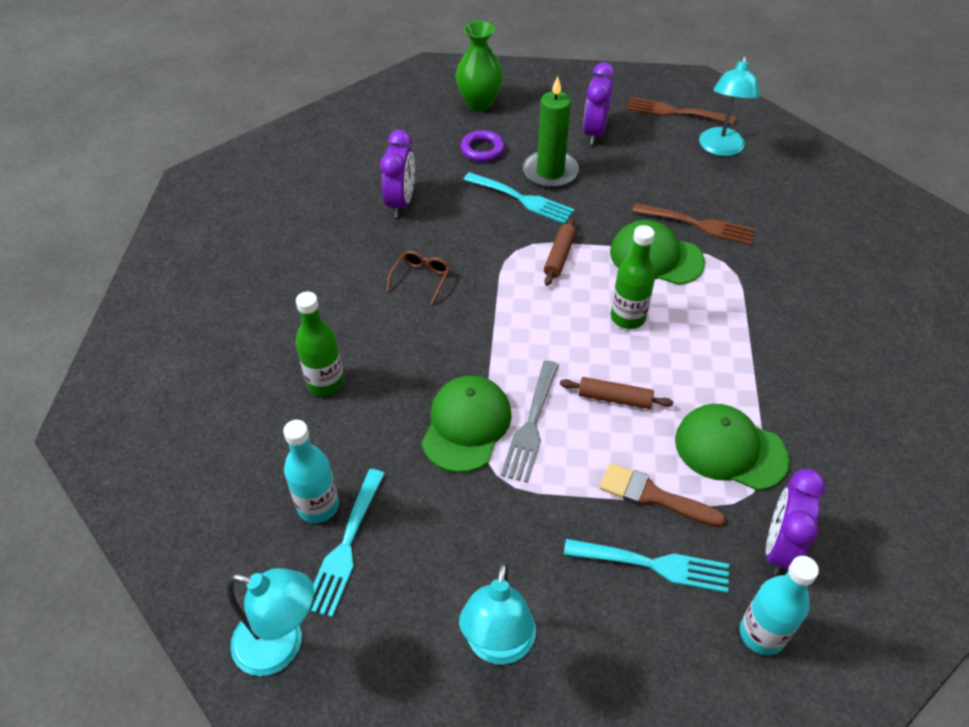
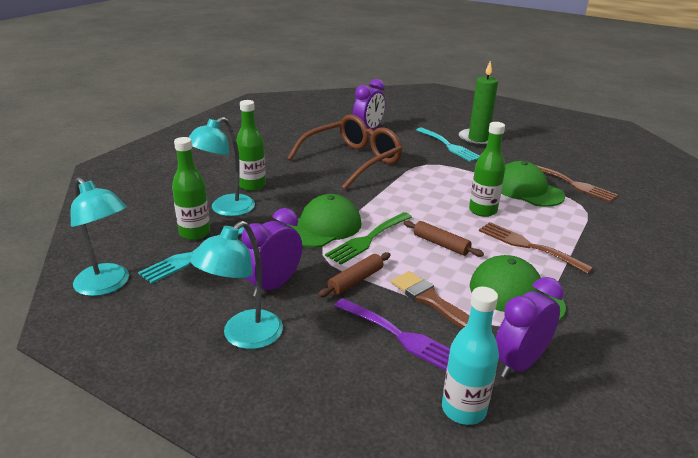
camera: 25 degrees right, 20 degrees down
(318, 506) = (195, 233): turquoise bottle -> green bottle
(421, 279) = (352, 161): brown glasses -> brown glasses, size x2.40
(479, 103) = (453, 106): green vase -> none
(482, 149) = (439, 122): purple ring -> none
(531, 425) = (368, 239): grey fork -> green fork
(559, 256) = (454, 173): brown rolling pin -> brown rolling pin (355, 280)
(595, 132) = (523, 131): purple clock -> purple clock (273, 285)
(654, 565) = (401, 336): turquoise fork -> purple fork
(675, 112) = (591, 134): brown fork -> brown fork (528, 246)
(720, 149) = (616, 156): turquoise lamp -> turquoise lamp (225, 209)

